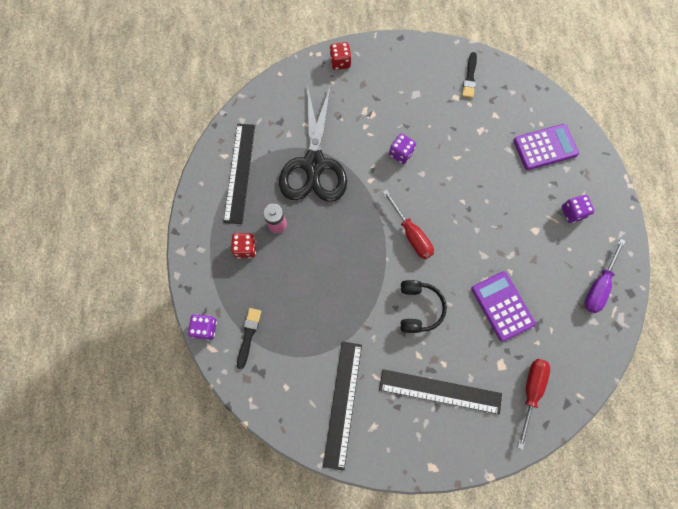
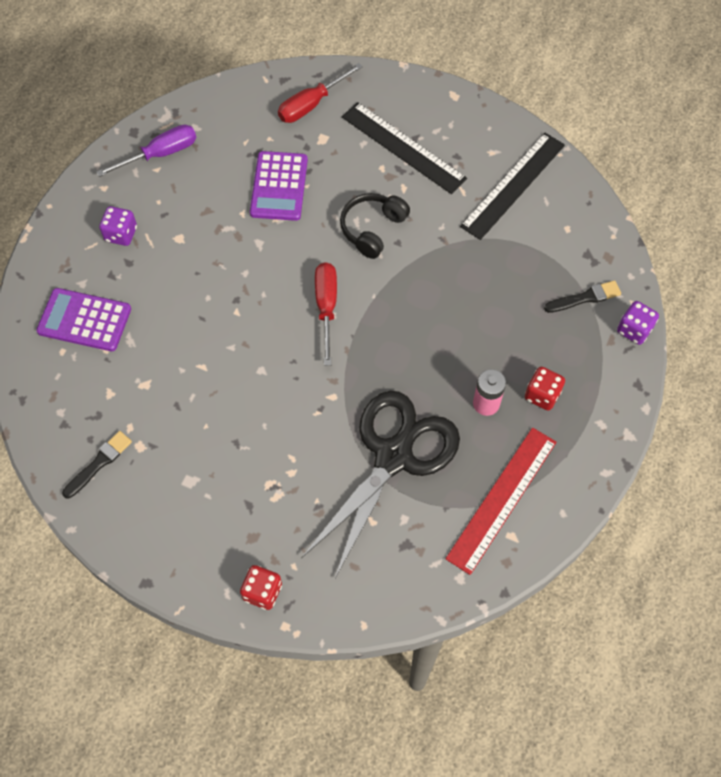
camera: 150 degrees left, 10 degrees down
(240, 172) = (501, 499): black ruler -> red ruler
(248, 335) = (585, 298): black brush -> black brush turned 150 degrees counterclockwise
(401, 153) = (270, 409): purple dice -> none

